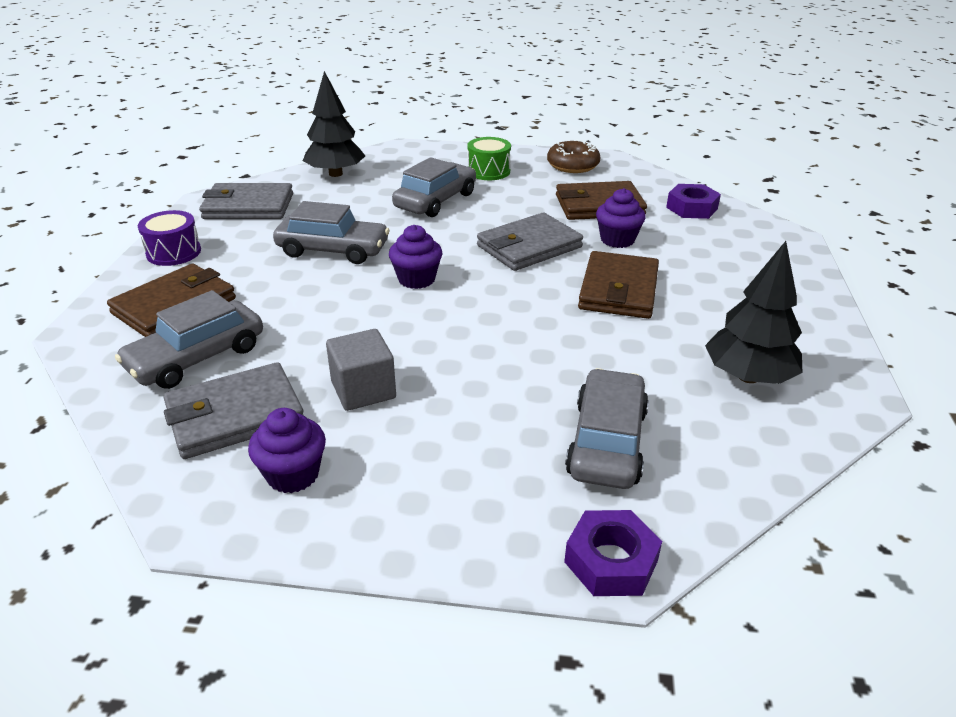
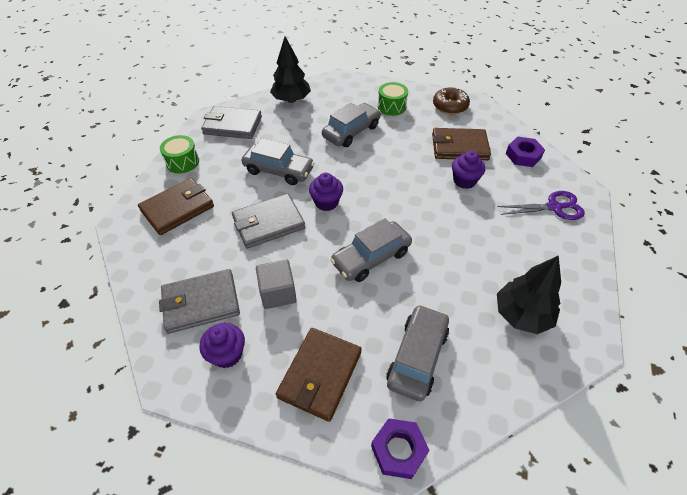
camera: 10 degrees right, 15 degrees up
(174, 252) = (182, 162): purple drum -> green drum
(196, 357) = (185, 253): grey car -> grey car (371, 257)
(529, 247) = (404, 181): grey wallet -> grey wallet (268, 223)
(619, 290) = (455, 227): brown wallet -> brown wallet (320, 375)
(753, 257) = (554, 207): none -> purple scissors

